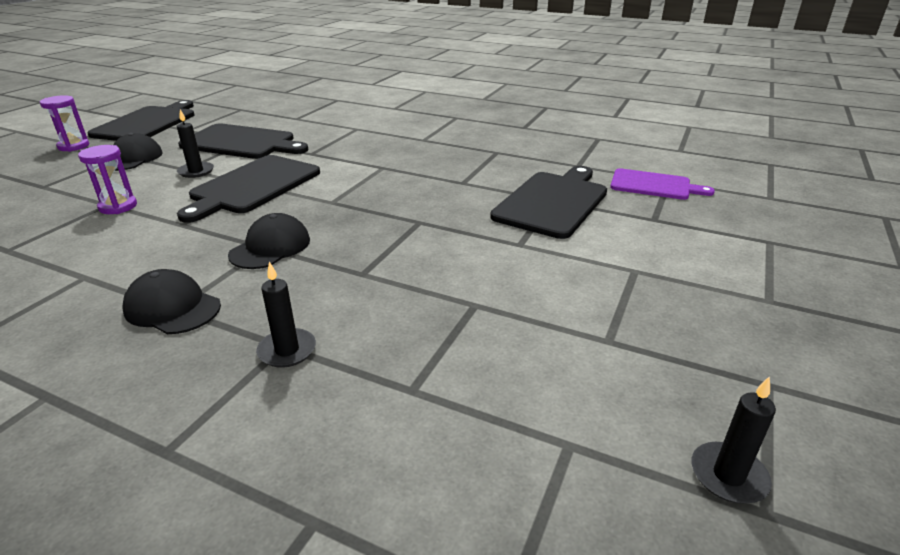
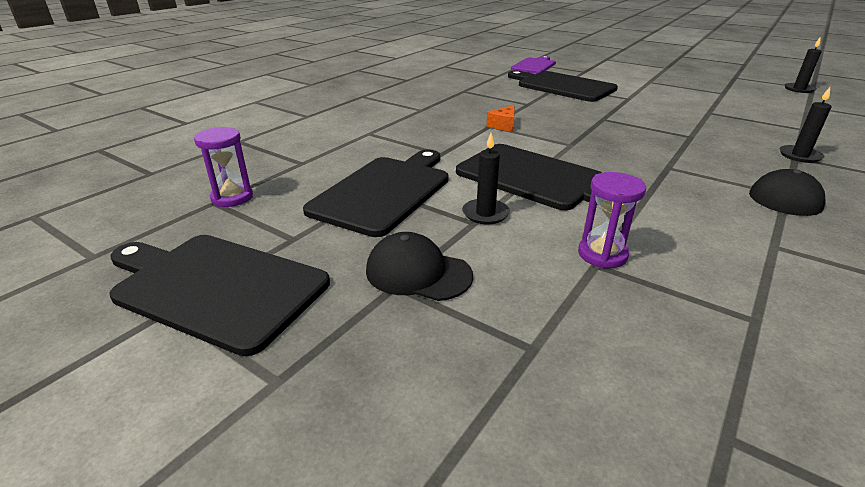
camera: 80 degrees left, 0 degrees up
(73, 146) = (313, 363): purple hourglass -> purple hourglass (232, 197)
(270, 247) = (667, 165): black cap -> none
(384, 172) = (503, 125): none -> orange cheese

